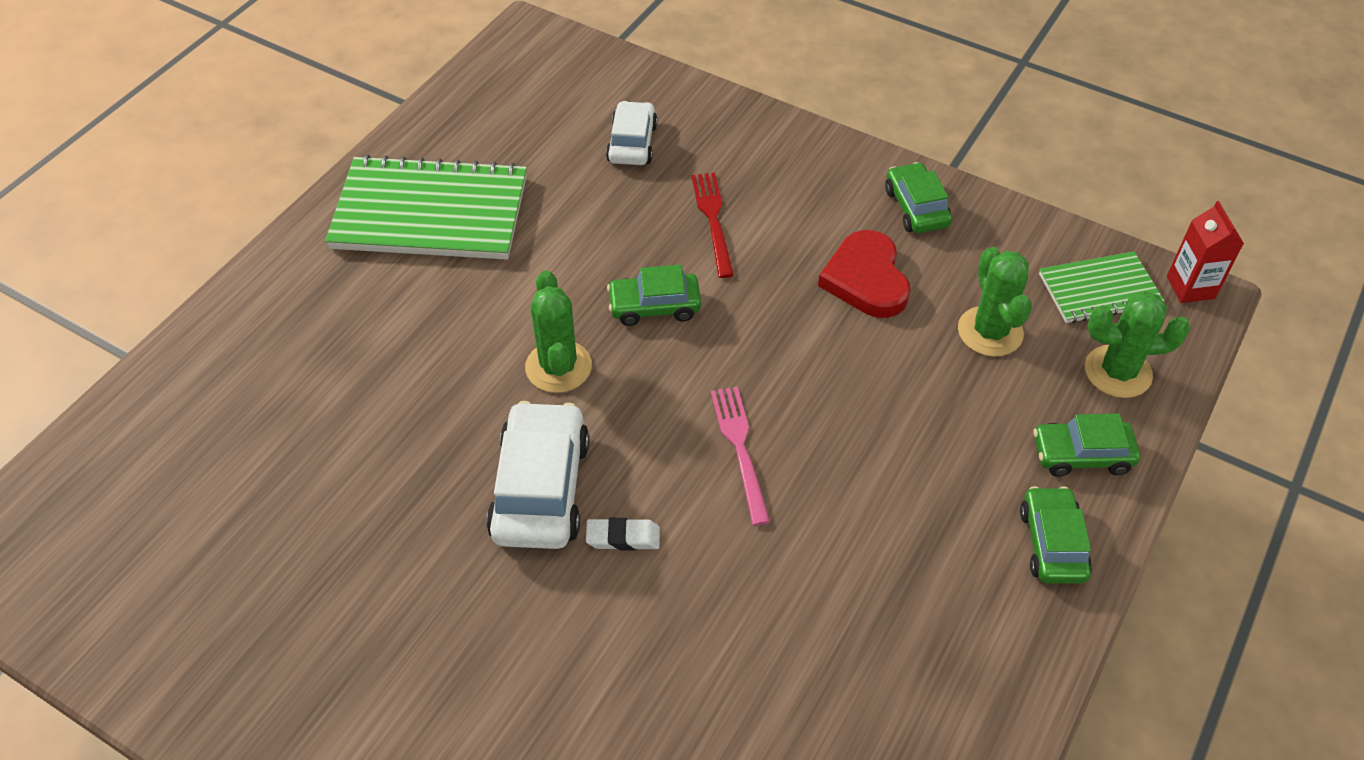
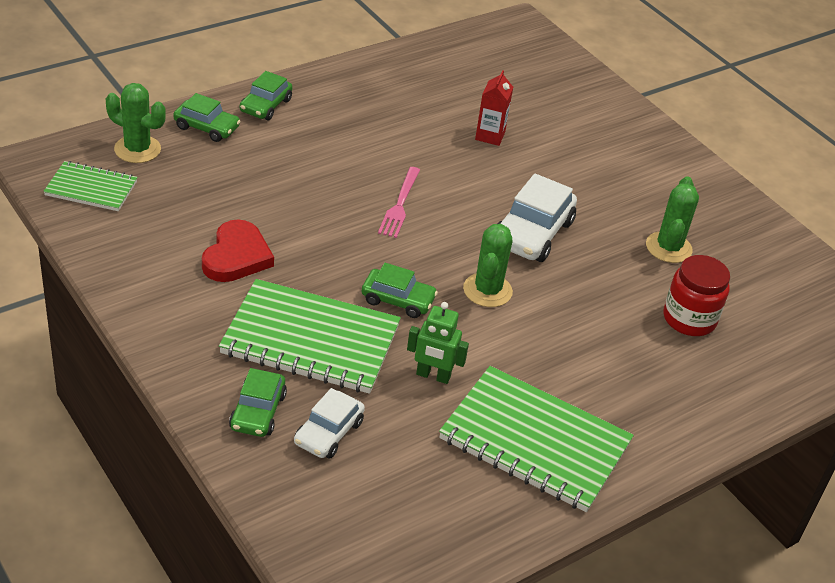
camera: 160 degrees left, 10 degrees down
(285, 443) = (689, 319): none -> red jar
(566, 236) = (433, 376): none -> green robot
(623, 537) = (496, 194): white eraser -> none
(713, 220) = (310, 340): red fork -> green notebook
(916, 207) = (150, 285): green car -> green car (258, 411)
(990, 332) = (189, 197): green cactus -> green cactus (668, 247)
(1190, 287) = (32, 166): red carton -> red carton (490, 136)

